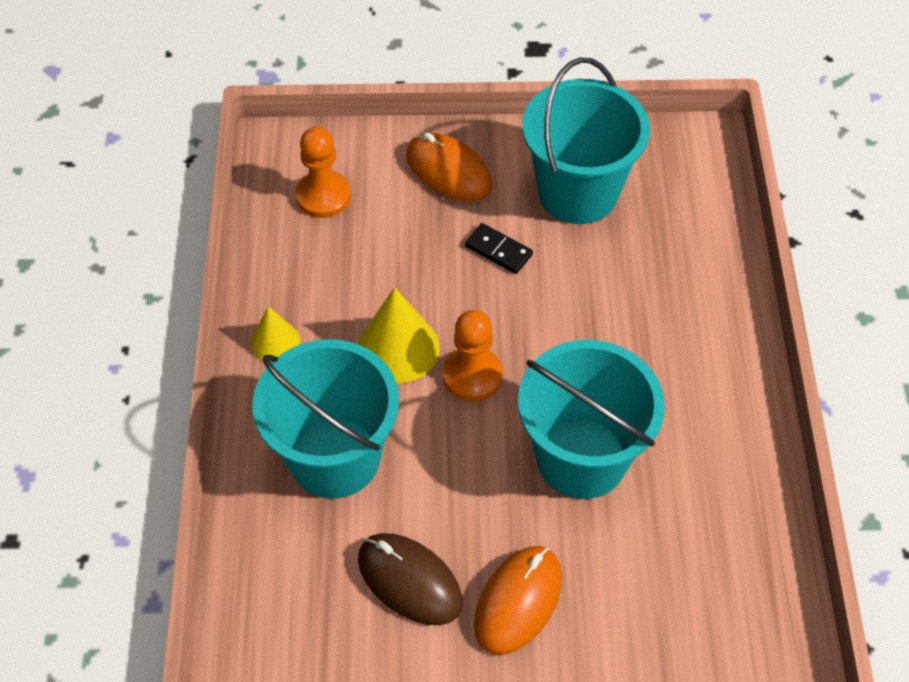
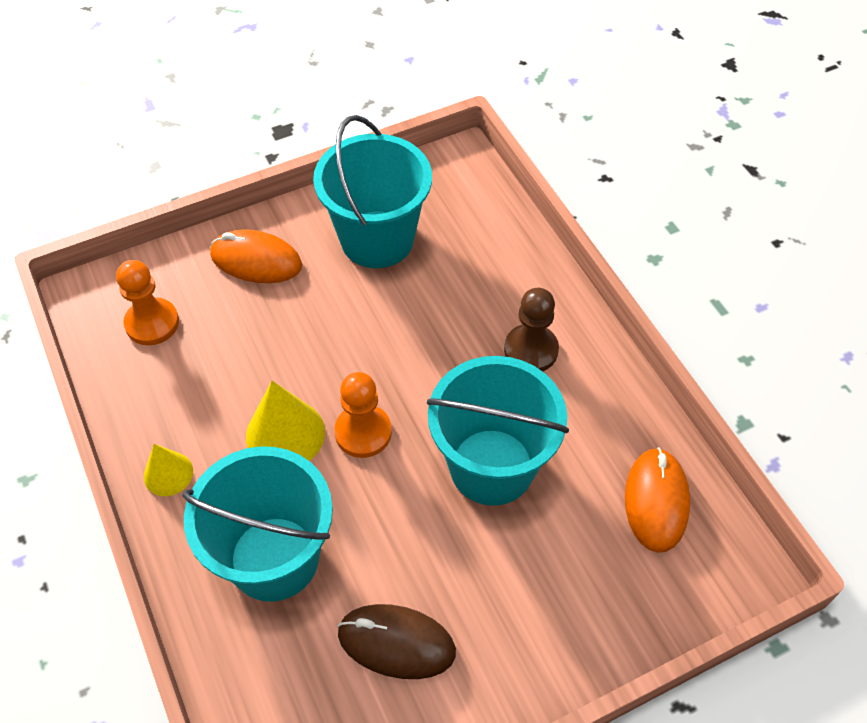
camera: 25 degrees left, 0 degrees up
(498, 250) = (333, 314): black domino -> none
(518, 601) = (500, 618): orange mouse -> orange mouse (656, 501)
(679, 361) = (531, 350): none -> brown pawn

